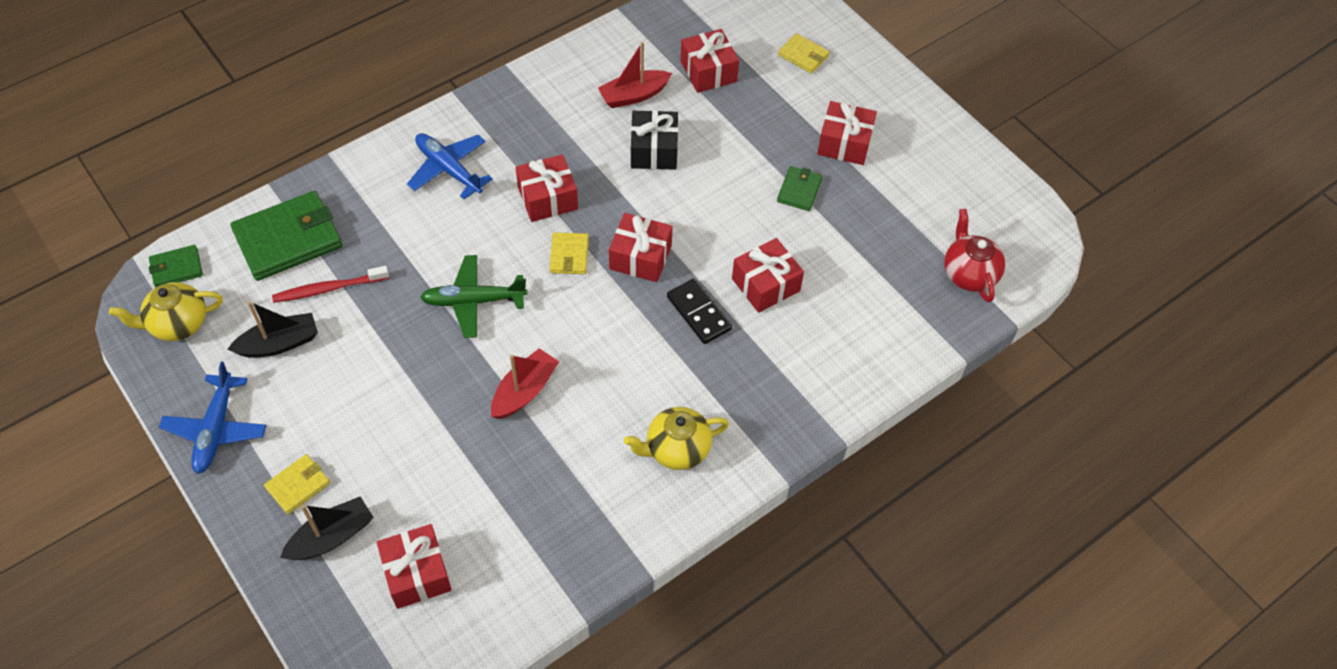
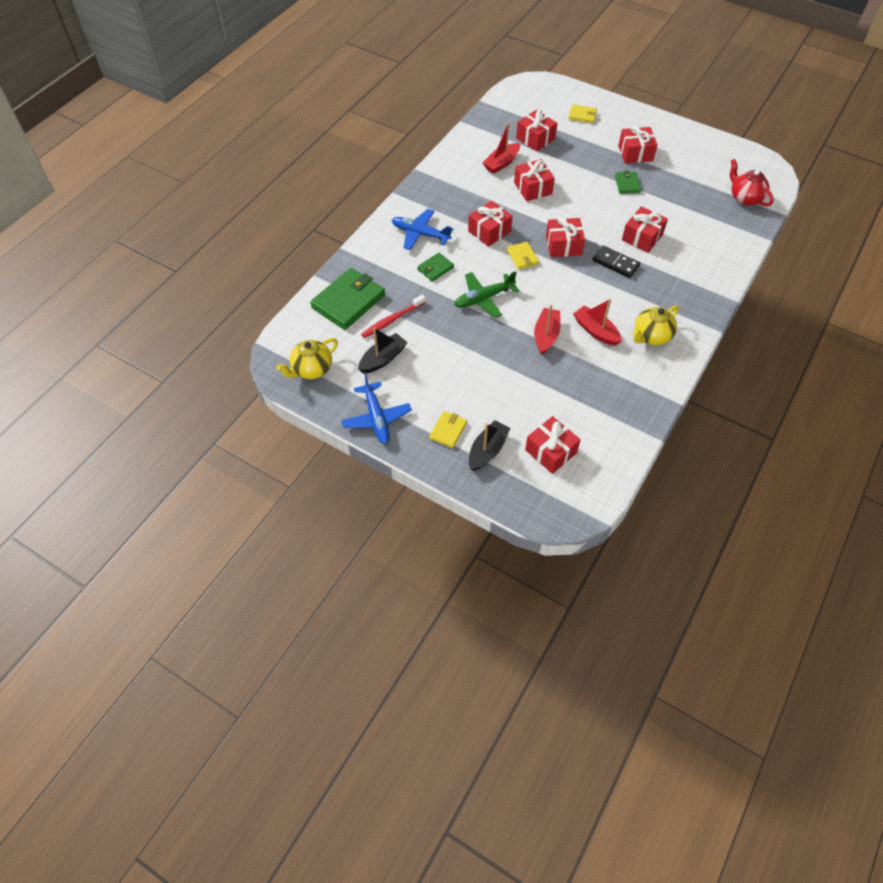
camera: 20 degrees left, 0 degrees up
(176, 268) = (289, 339): green wallet -> green wallet (435, 268)
(600, 411) = (595, 331): none -> red boat
(654, 150) = (533, 188): black gift -> red gift

